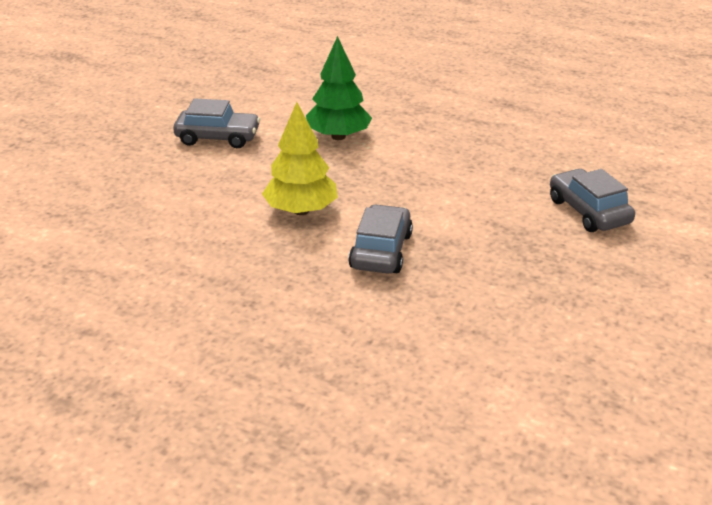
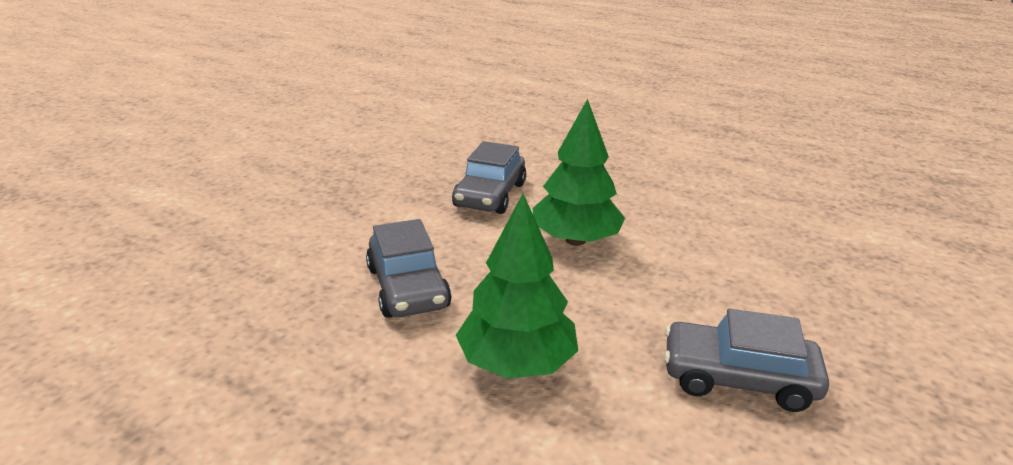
camera: 175 degrees left, 5 degrees down
(301, 210) = (575, 240): yellow tree -> green tree
(588, 211) = (236, 216): grey car -> grey car (408, 287)

